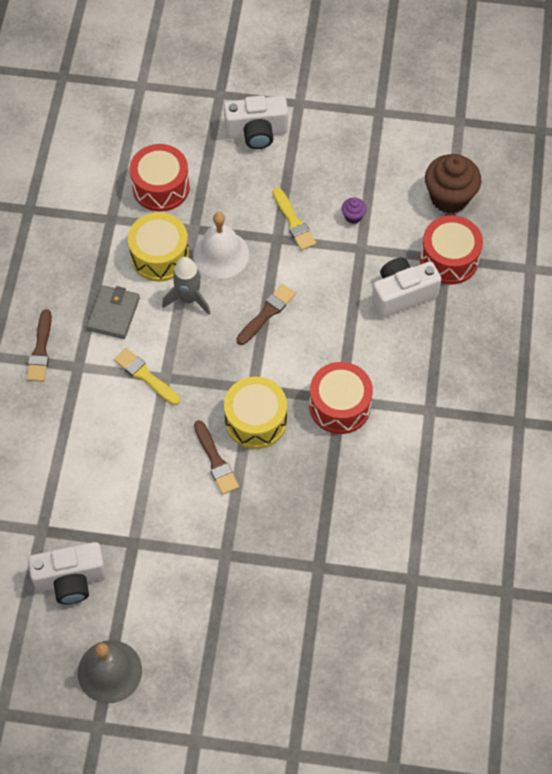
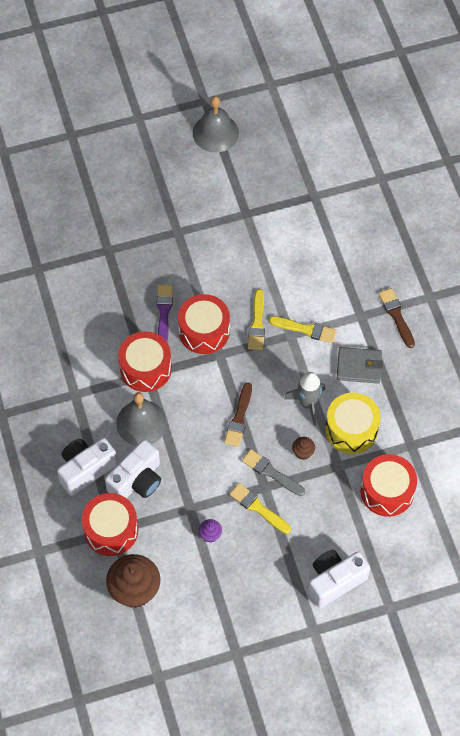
camera: 155 degrees right, 0 degrees up
(71, 579) = (274, 174): white camera -> white camera (85, 469)
(113, 314) = (359, 366): grey wallet -> grey wallet turned 75 degrees counterclockwise
(193, 404) = (257, 323): none -> yellow brush
(216, 461) = (218, 290): brown brush -> none
(221, 254) = (303, 452): white bell -> brown cupcake
(255, 420) = (204, 331): yellow drum -> red drum
(263, 249) = (271, 472): none -> grey brush
(289, 461) = (164, 312): none -> purple brush
(371, 350) = (141, 423): none -> grey bell

